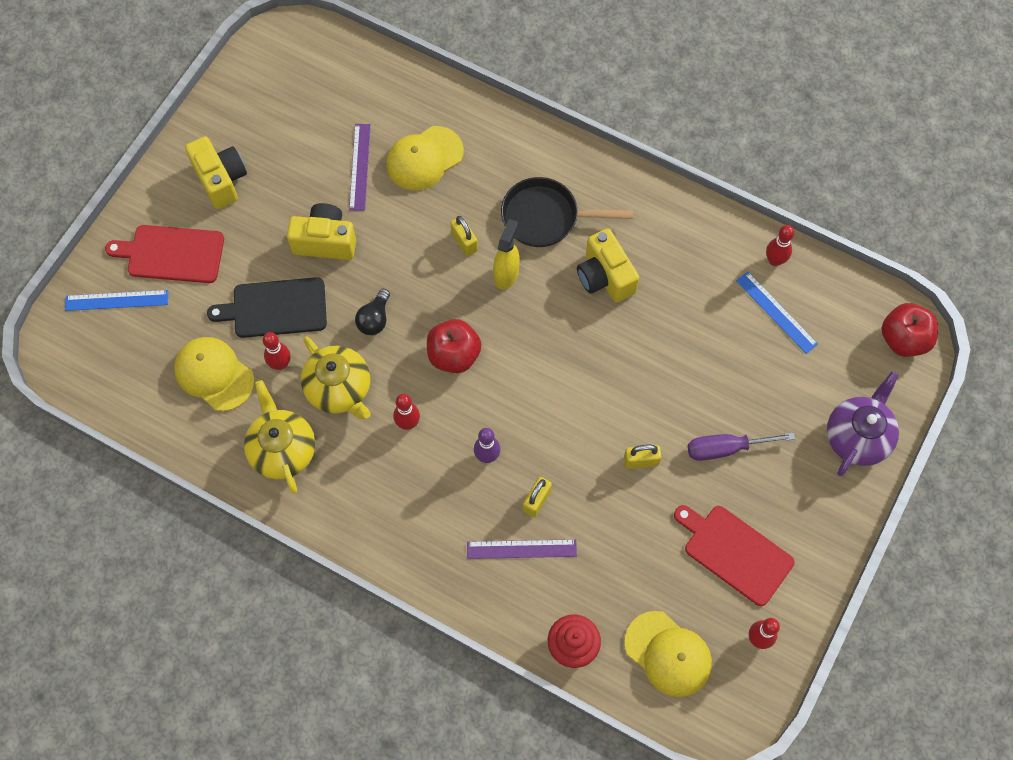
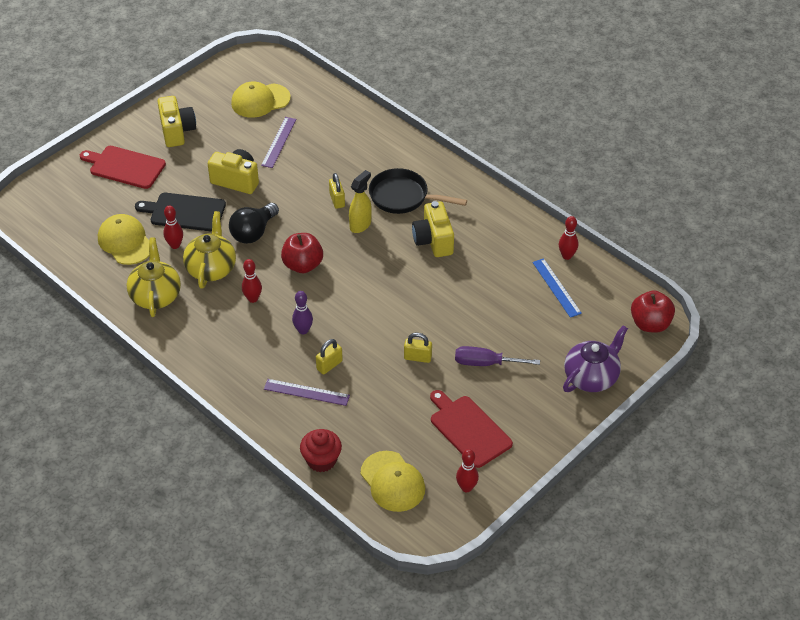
camera: 15 degrees right, 20 degrees down
(116, 300) = (75, 186): blue ruler -> none
(339, 389) = (211, 268): yellow teapot -> yellow teapot turned 150 degrees counterclockwise
(374, 319) = (253, 232): black light bulb -> black light bulb, size x1.53
(424, 158) = (327, 146): yellow cap -> yellow cap (260, 101)

